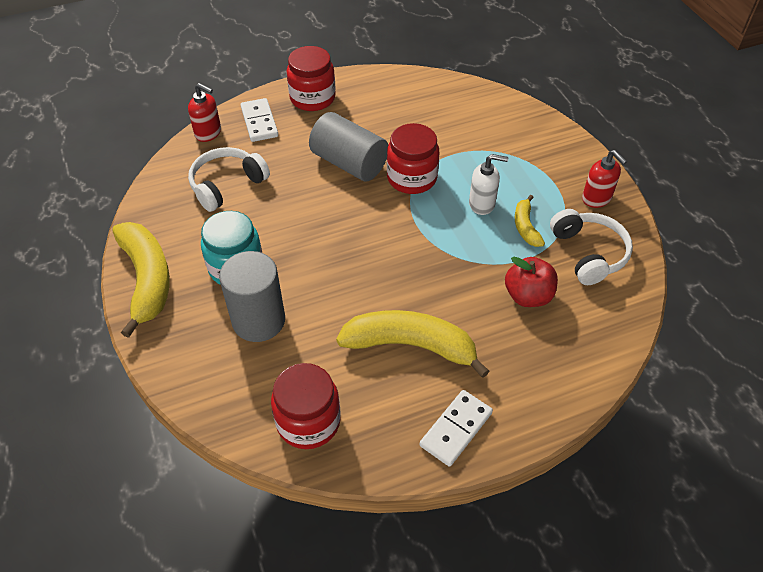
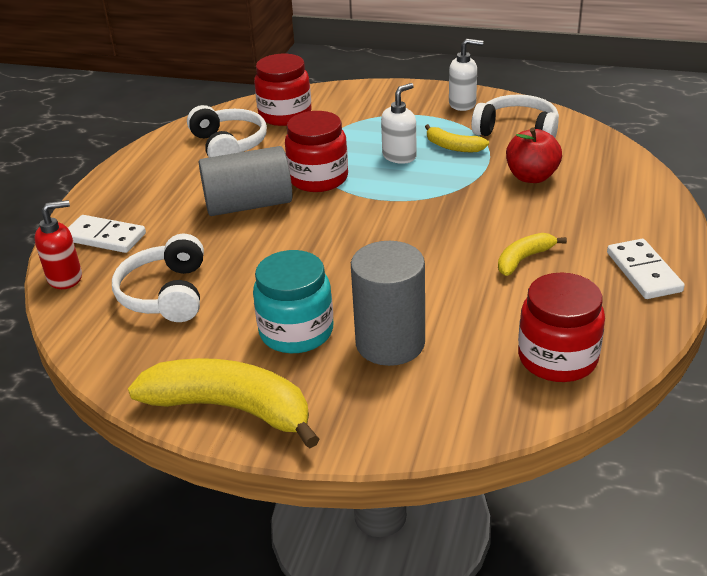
camera: 50 degrees left, 15 degrees down
(312, 98) = (124, 191): red jar -> red jar (285, 115)
(410, 109) = (229, 145): none -> white headphones
(411, 345) = (524, 259): yellow banana -> yellow banana, size x0.50
(596, 198) = (462, 104): red soap dispenser -> white soap dispenser

